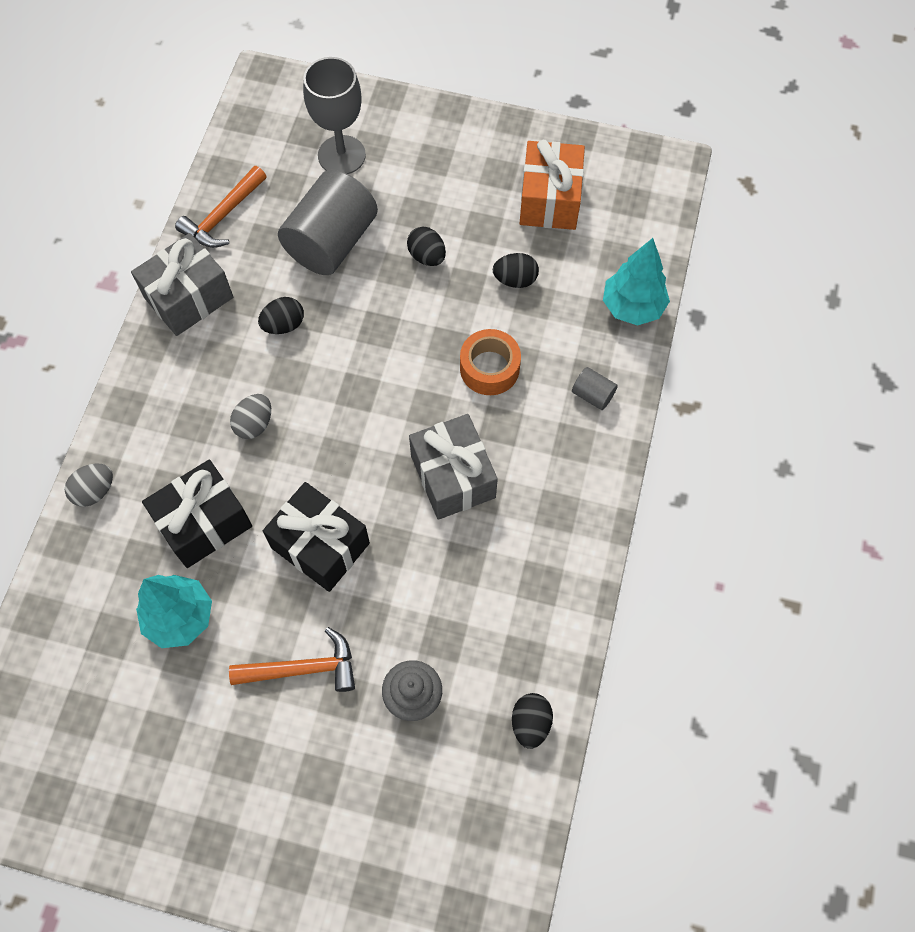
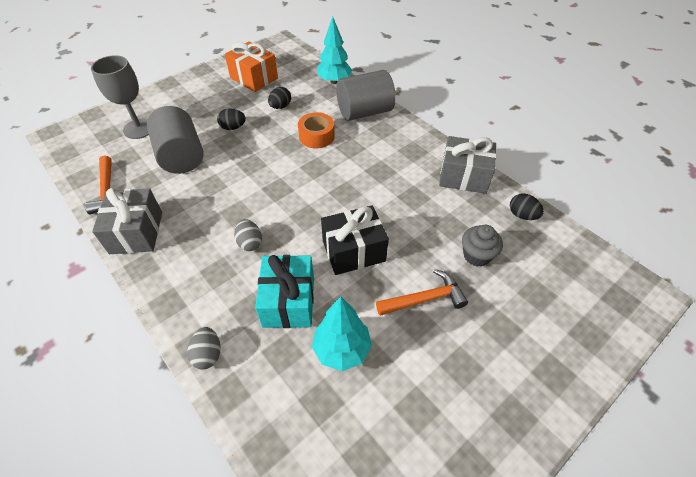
camera: 55 degrees left, 15 degrees down
(204, 523) = (289, 301): black gift -> turquoise gift
(284, 325) = (205, 199): black egg -> none
(303, 669) = (425, 299): orange hammer -> orange hammer turned 45 degrees clockwise
(453, 476) = (362, 177): grey gift -> grey gift (463, 176)
(592, 395) = (364, 112): grey cylinder -> grey cylinder, size x2.37

